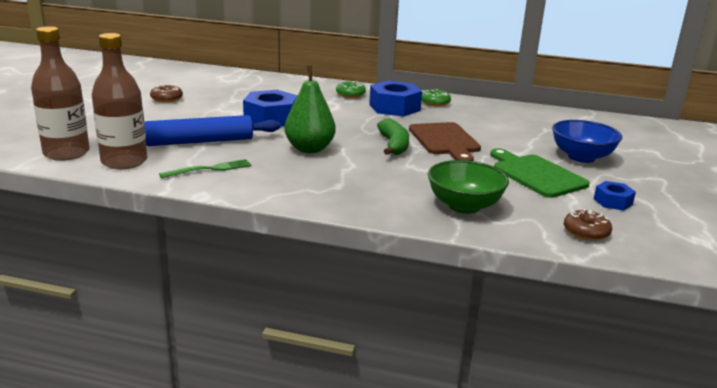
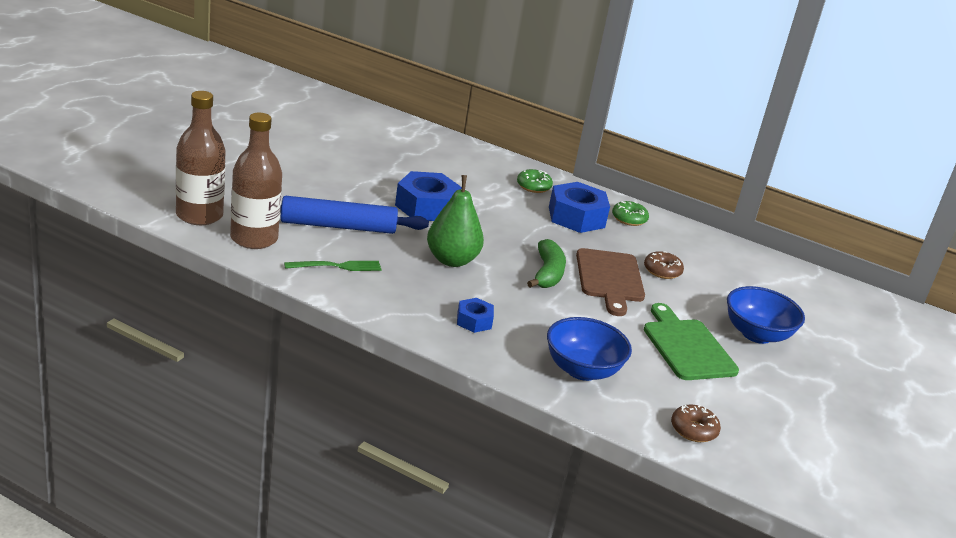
camera: 10 degrees right, 5 degrees up
(166, 99) = (321, 155): brown donut -> brown donut (662, 271)
(464, 206) = (582, 370): green bowl -> blue bowl
(613, 202) = (750, 400): blue nut -> blue nut (474, 321)

